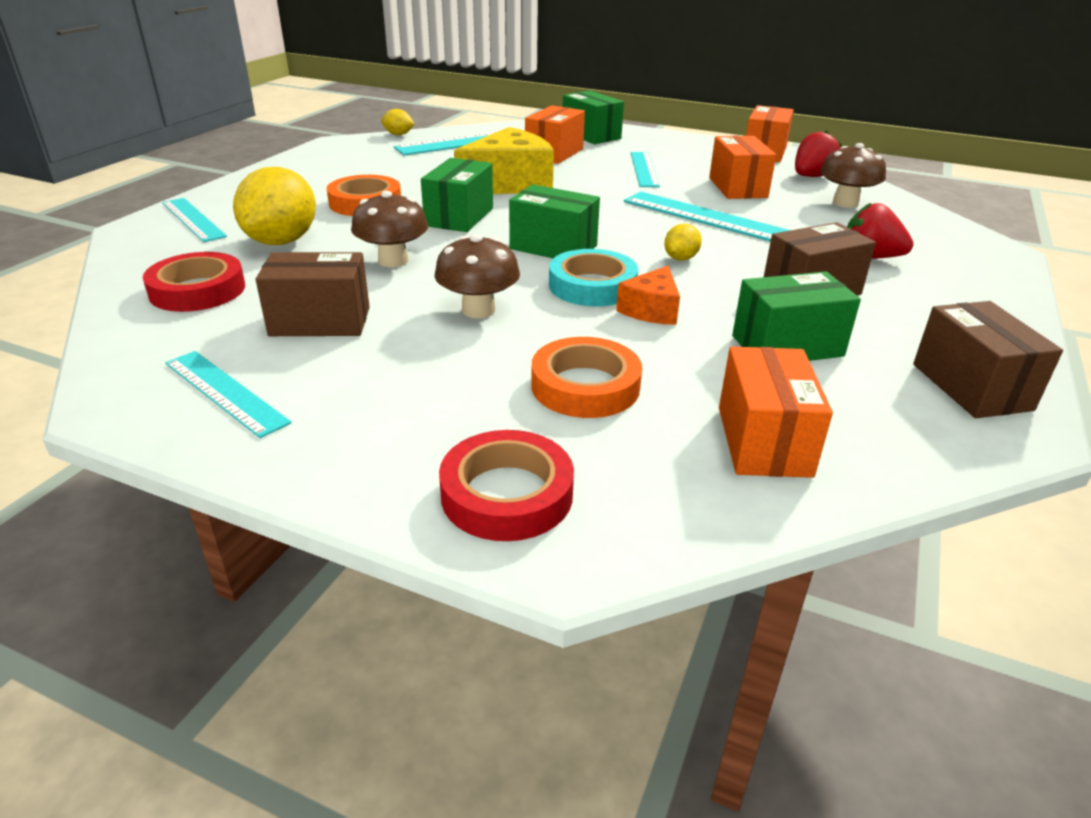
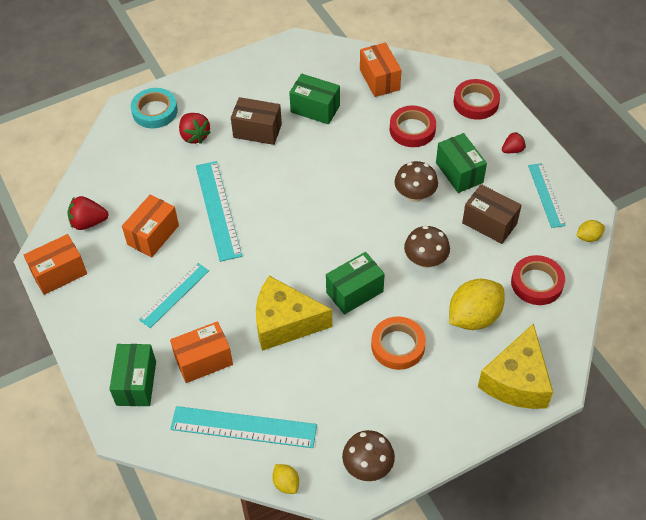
camera: 140 degrees left, 20 degrees up
(193, 219) = (516, 381): turquoise ruler -> yellow cheese
(344, 436) = (512, 150): none -> red strawberry
(553, 247) = (333, 228): green box -> green box (459, 172)
(585, 386) = (412, 130): orange tape -> red tape
(592, 286) = (348, 185): turquoise tape -> turquoise tape (155, 111)
(651, 310) = (341, 155): orange cheese -> none
(680, 258) = (282, 183): yellow lemon -> yellow lemon (588, 237)
(763, 441) = (379, 80): orange box -> orange box turned 60 degrees counterclockwise
(845, 203) = (122, 184): brown mushroom -> brown mushroom (368, 466)
(971, 387) = (281, 61): brown box -> none

